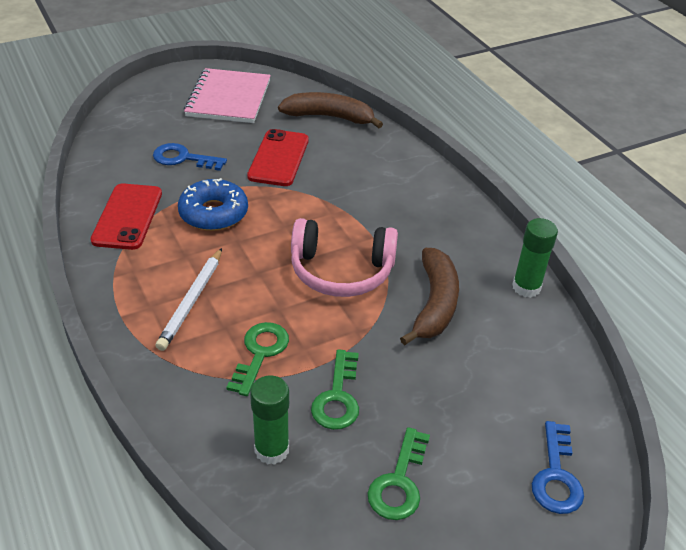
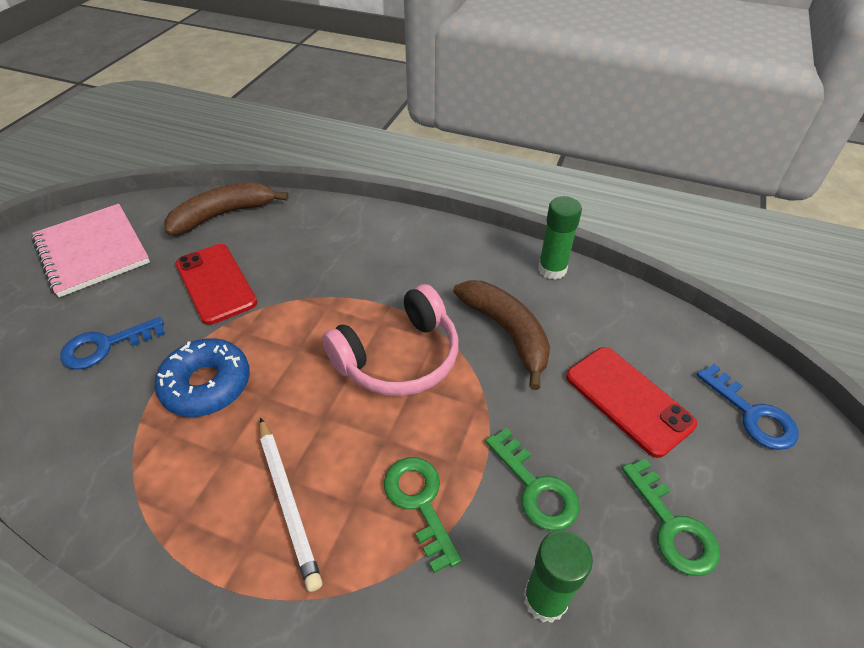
camera: 40 degrees left, 5 degrees up
(127, 217) = (104, 458): red phone -> red phone (628, 400)

